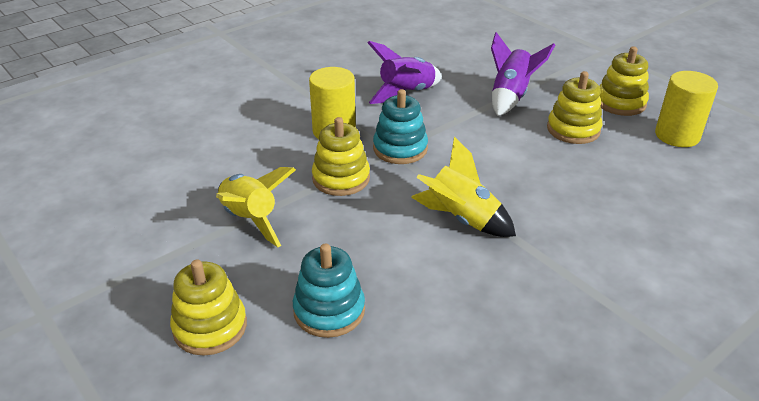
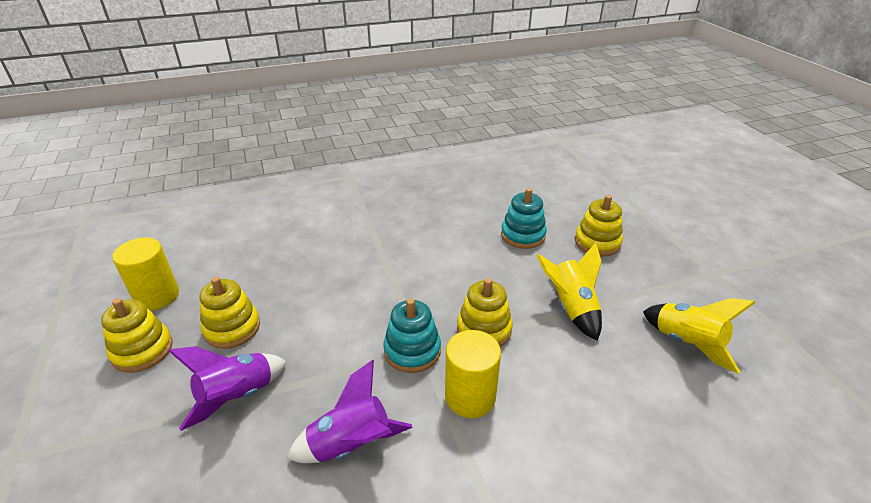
camera: 160 degrees left, 0 degrees up
(461, 219) = (406, 269): yellow rocket -> yellow rocket (686, 343)

